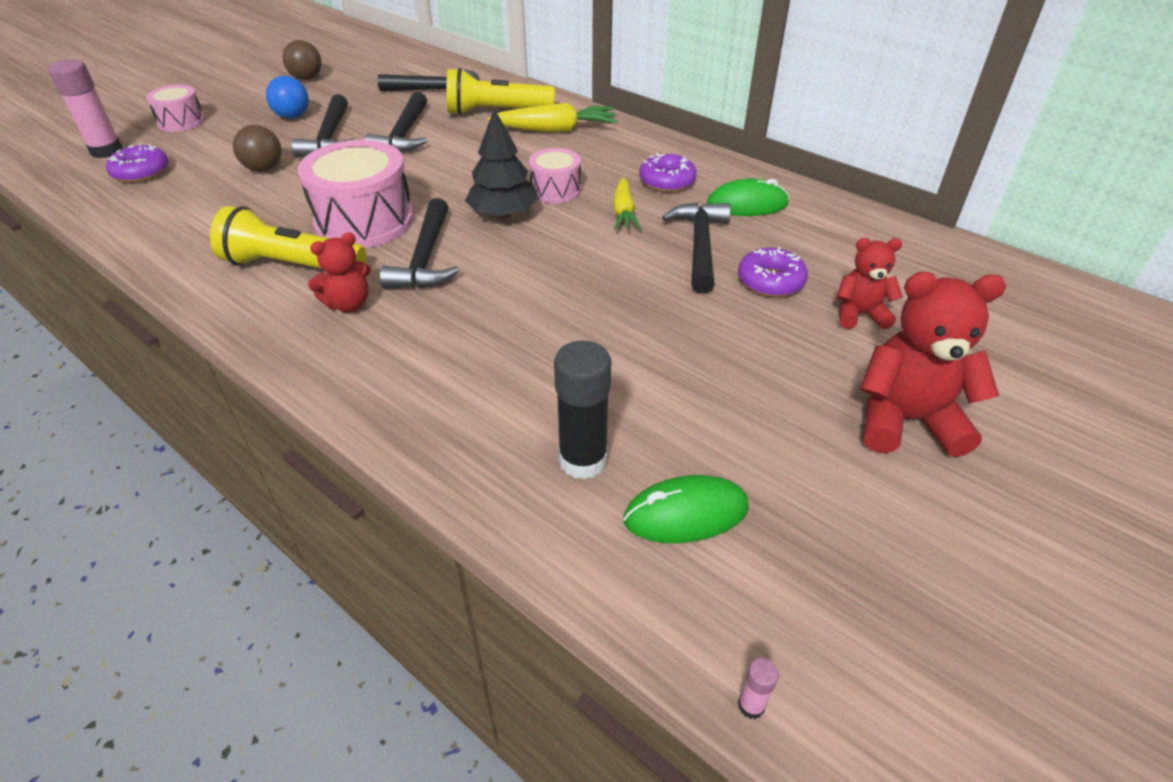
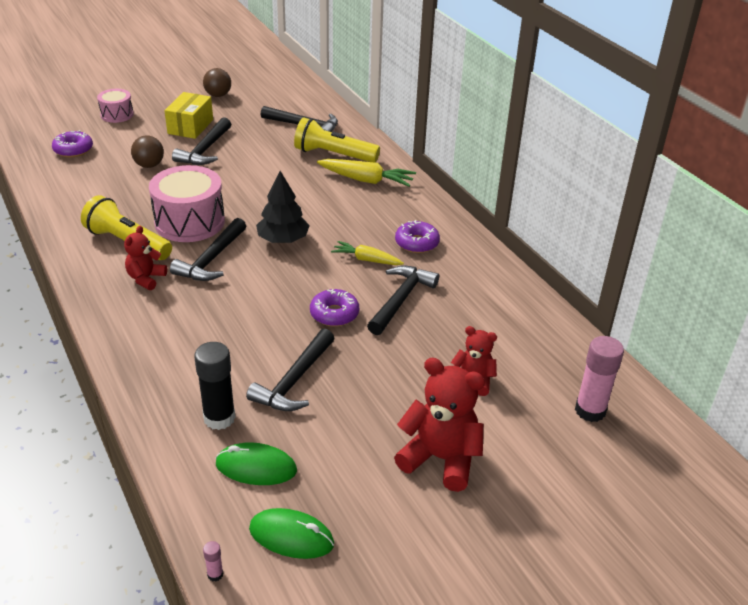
camera: 20 degrees right, 5 degrees down
(106, 151) = (60, 128): pink glue stick -> pink glue stick (590, 410)
(292, 116) = (190, 126): blue ball -> yellow box
(348, 304) = (146, 279): red teddy bear -> red teddy bear turned 120 degrees clockwise
(404, 135) = (256, 159): black hammer -> black hammer (294, 381)
(555, 190) = (331, 230): pink drum -> none
(623, 212) = (366, 260): yellow carrot -> yellow carrot turned 90 degrees clockwise
(747, 204) = (461, 276): green mouse -> green mouse (291, 536)
(770, 281) = (430, 339): purple donut -> purple donut (334, 314)

